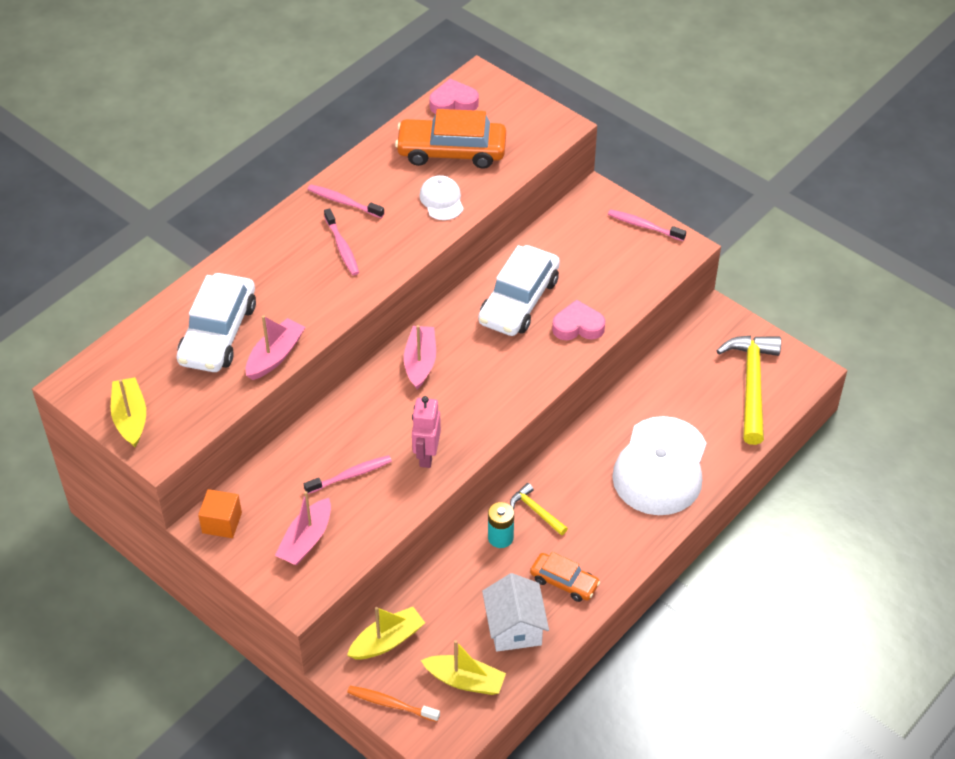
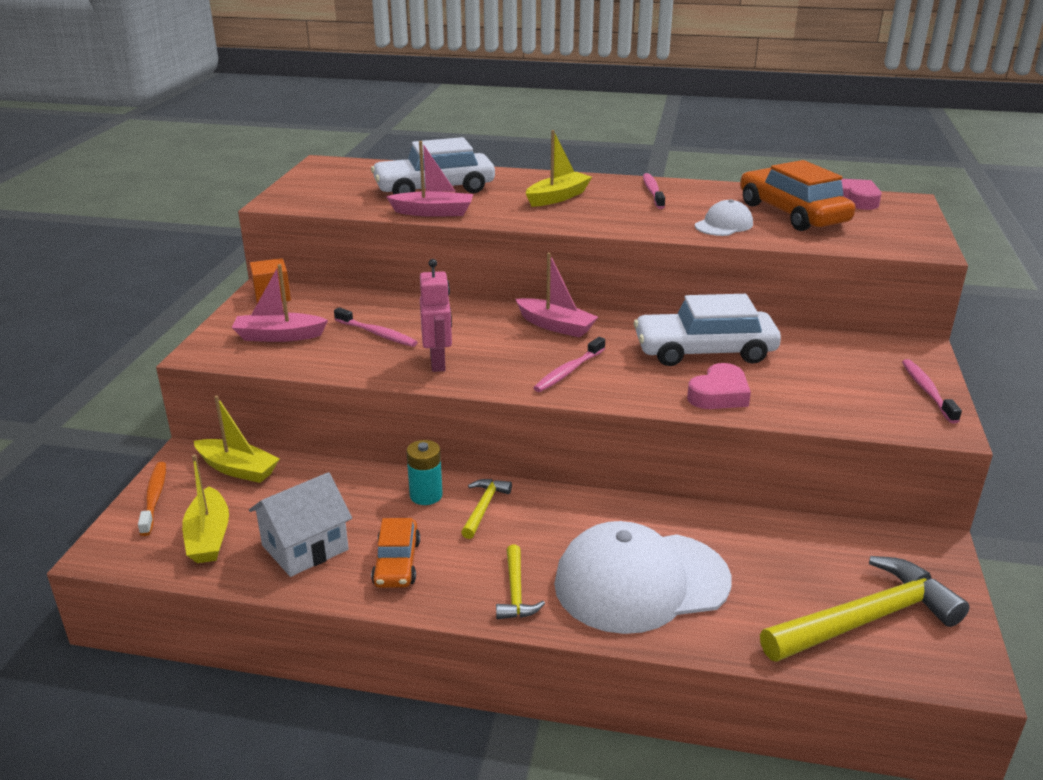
camera: 60 degrees right, 20 degrees down
(130, 418) = (307, 185): yellow boat -> yellow boat (558, 197)
(342, 247) = (598, 204): pink toothbrush -> pink toothbrush (568, 371)
(420, 362) = (555, 326): pink boat -> pink boat turned 60 degrees clockwise
(426, 456) = (438, 363): pink robot -> pink robot turned 105 degrees clockwise
(578, 326) = (719, 394): pink heart -> pink heart turned 75 degrees clockwise
(631, 532) = (516, 592): none -> yellow hammer

